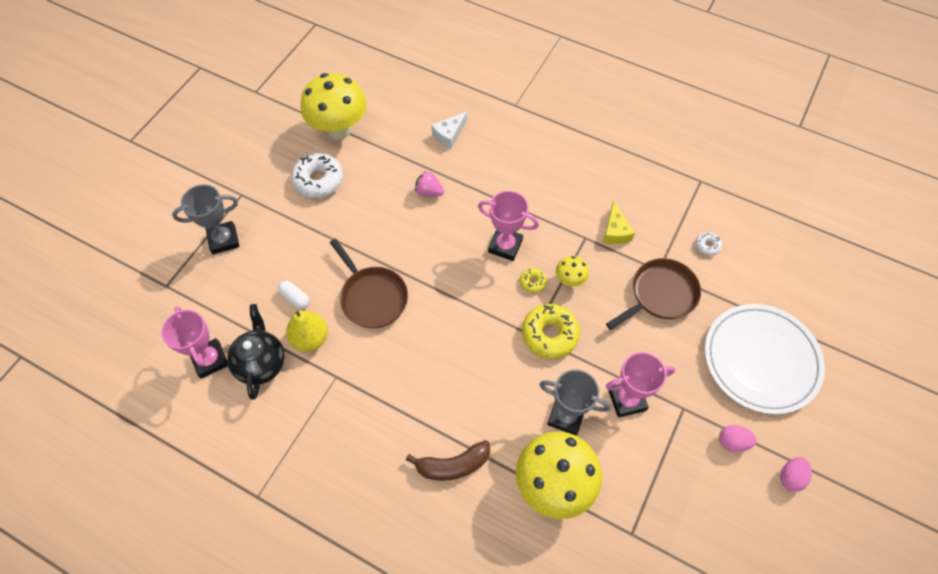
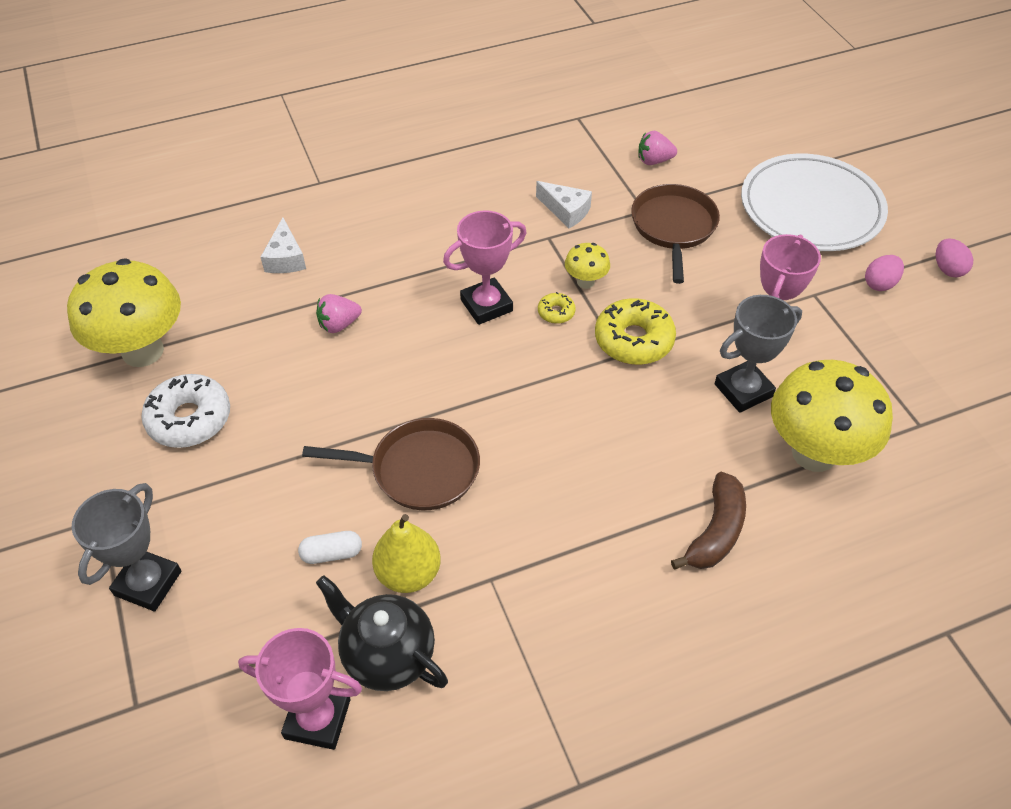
camera: 50 degrees left, 10 degrees down
(615, 231) = (566, 211): yellow cheese -> white cheese
(707, 246) = (654, 161): white donut -> pink strawberry

